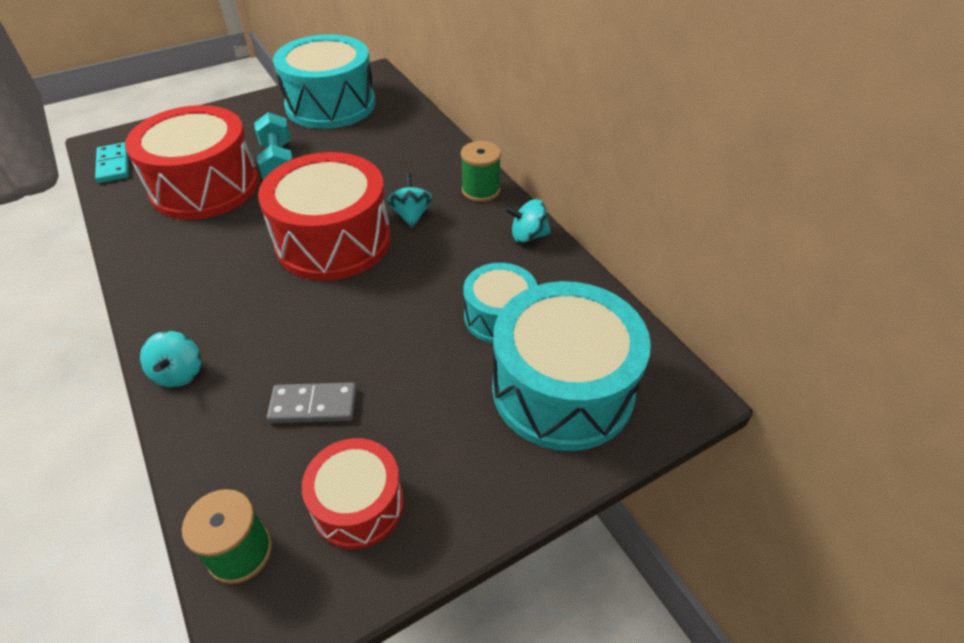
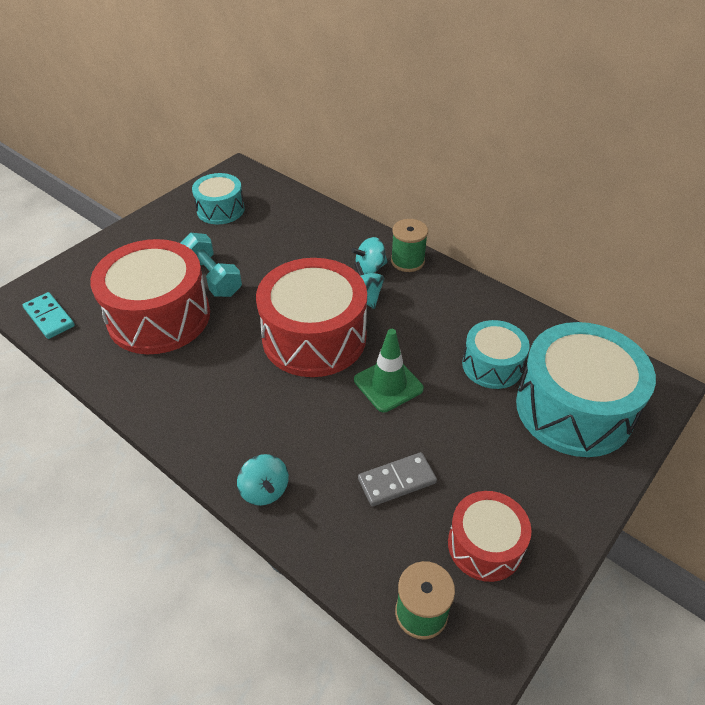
camera: 20 degrees left, 0 degrees up
(330, 105) = (220, 210): turquoise drum -> turquoise drum, size x0.56
(374, 306) = (388, 384): none -> green traffic cone
(528, 236) = (470, 292): turquoise spinning top -> turquoise spinning top (370, 268)

